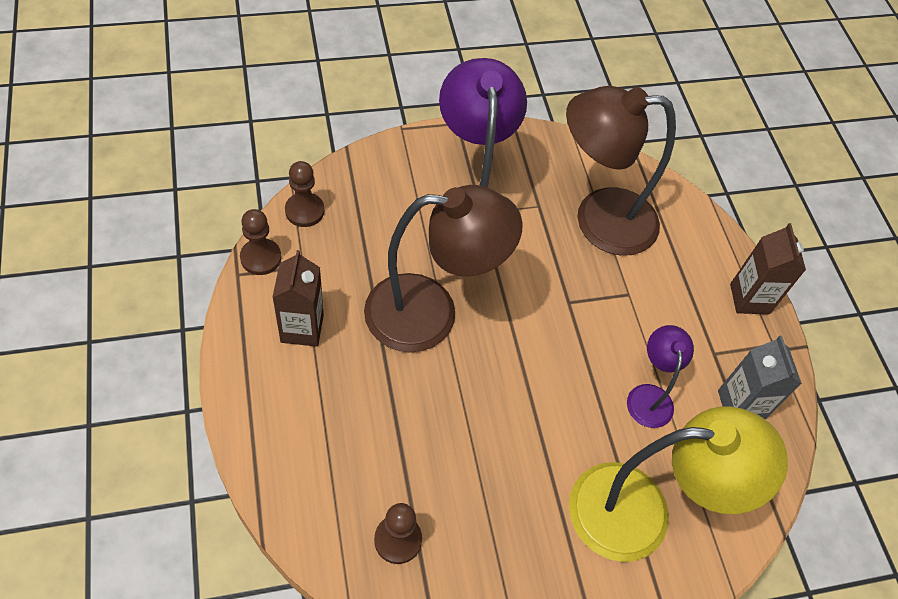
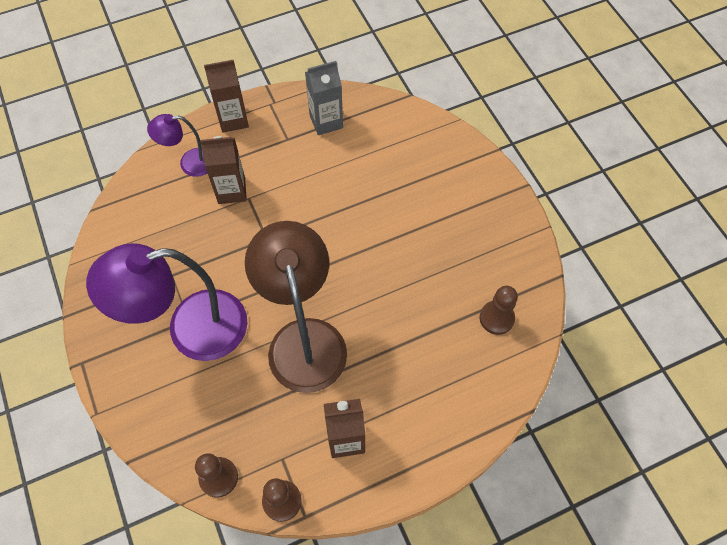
camera: 95 degrees left, 5 degrees up
(598, 220) = (178, 227): brown lamp -> none
(641, 279) = (231, 191): none -> brown carton
(641, 513) = (424, 173): yellow lamp -> none
(649, 396) = (334, 176): purple lamp -> purple lamp (189, 163)

